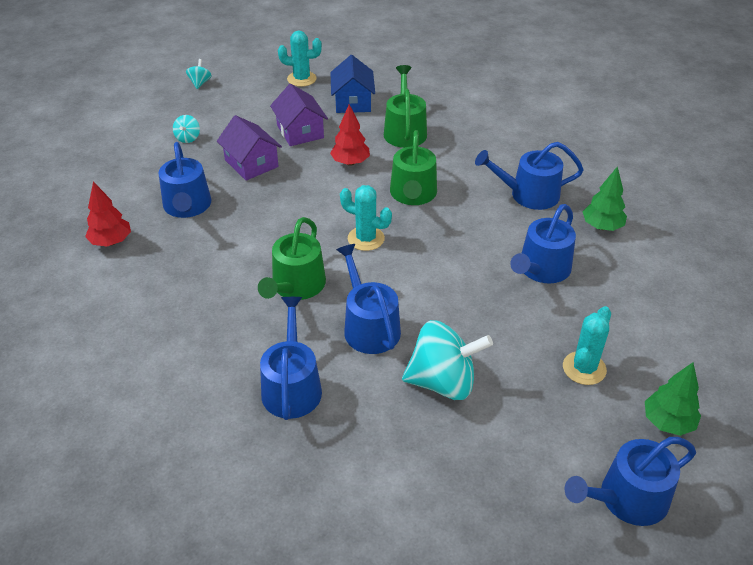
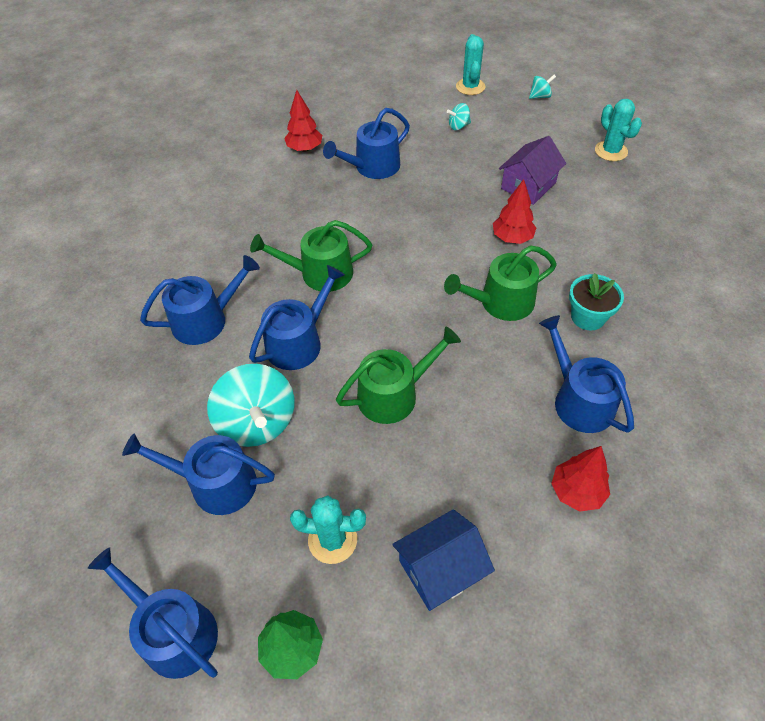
camera: 65 degrees right, 10 degrees up
(251, 163) = (456, 177): purple house -> none
(353, 102) = (609, 200): blue house -> blue house (440, 569)
(366, 238) = (411, 293): turquoise cactus -> turquoise cactus (470, 87)
(404, 131) = (598, 256): green watering can -> green watering can (394, 394)
(458, 160) = (588, 317): none -> turquoise flower pot
(541, 269) = (460, 452): blue watering can -> blue watering can (215, 483)
(602, 226) = (576, 491): green tree -> red tree

